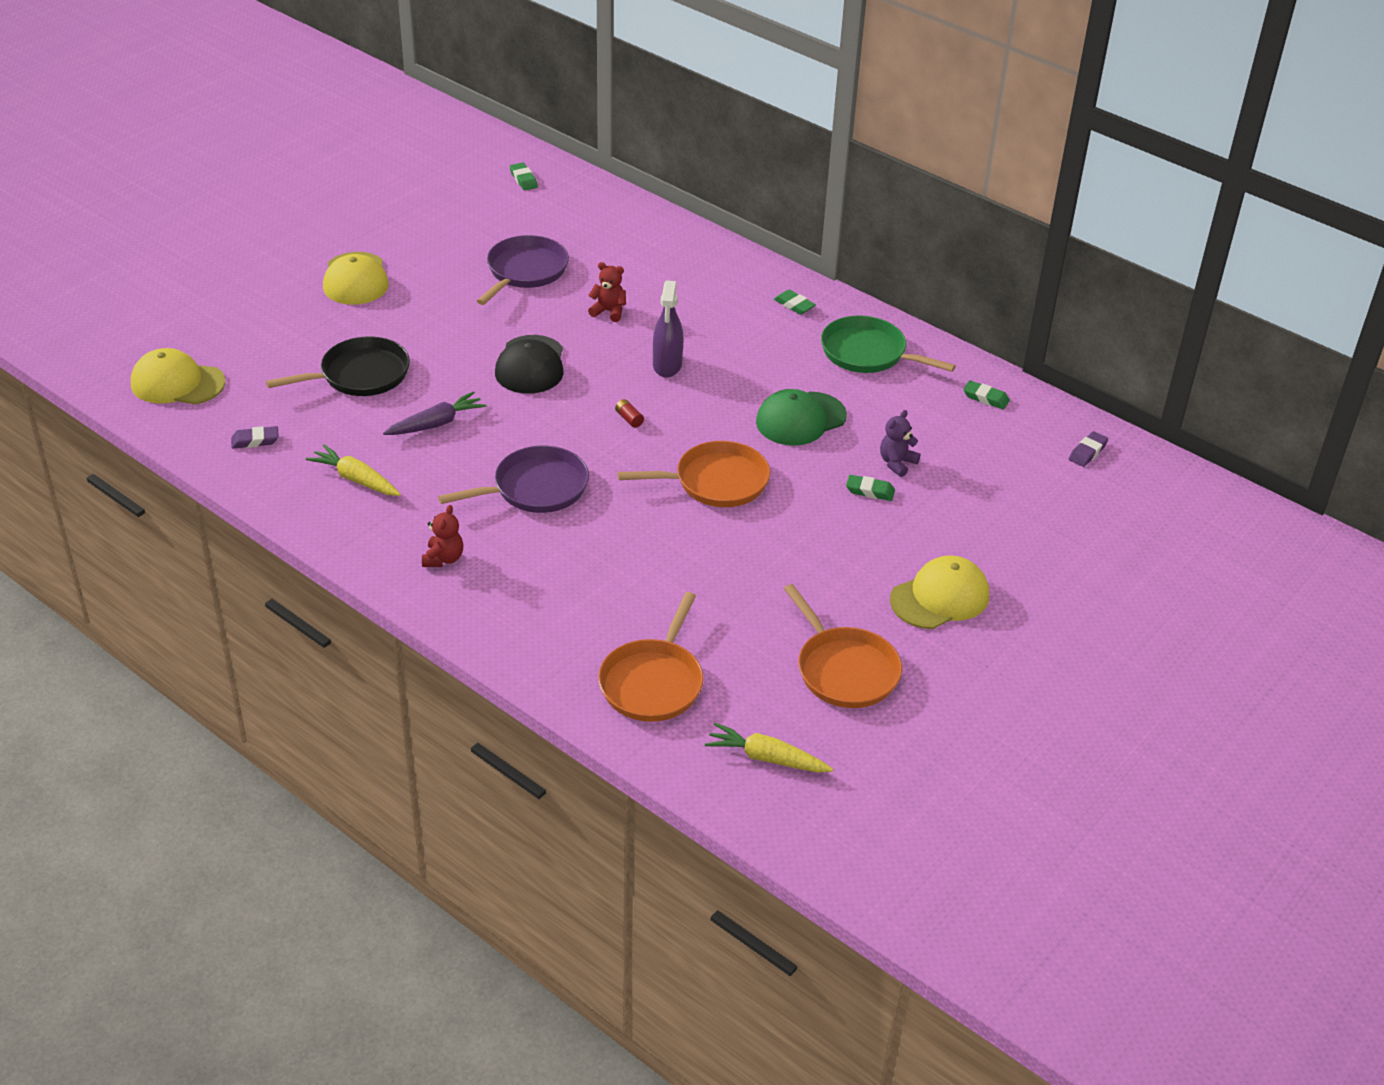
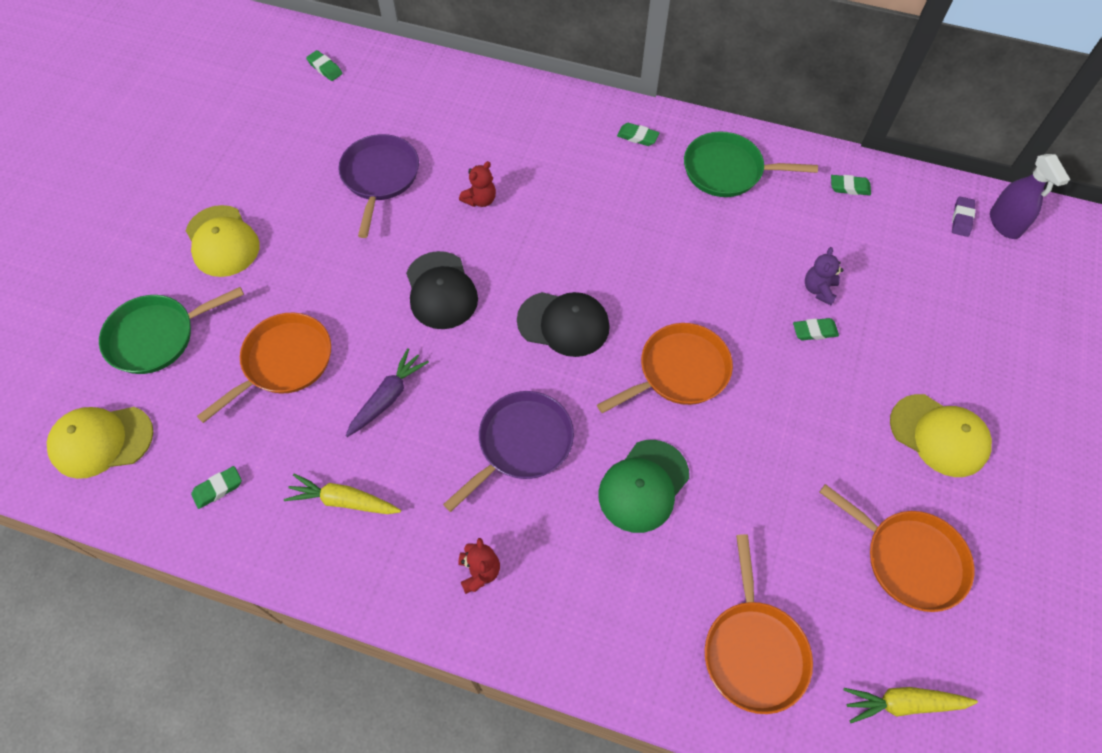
camera: 20 degrees left, 20 degrees up
(255, 441) = (218, 489): purple eraser -> green eraser
(261, 328) = (156, 337): none -> green pan
(360, 375) = (284, 362): black pan -> orange pan
(609, 311) = (480, 200): red teddy bear -> red teddy bear turned 135 degrees clockwise
(629, 419) = (563, 324): red battery -> black cap
(667, 365) = (564, 246): purple spray bottle -> purple spray bottle (1005, 223)
(800, 419) = (712, 268): green cap -> green cap (643, 486)
(940, 597) = (939, 435): yellow cap -> yellow cap turned 90 degrees clockwise

